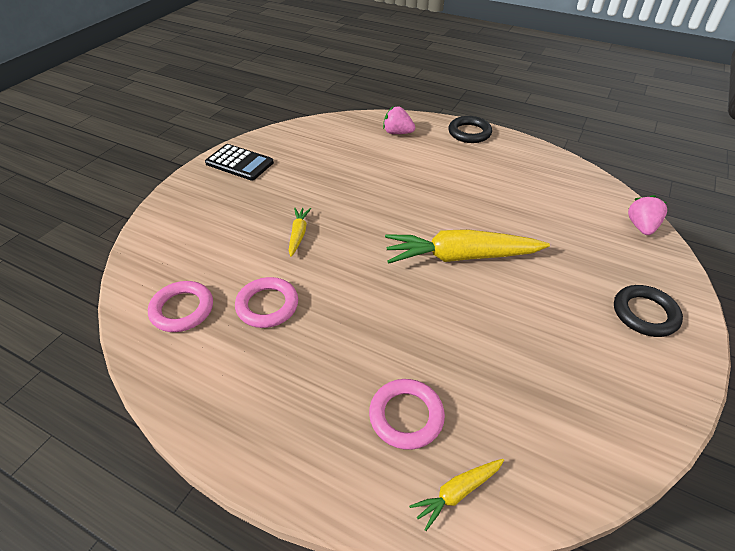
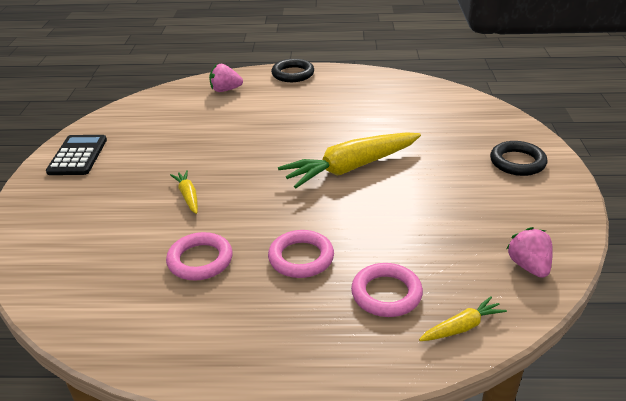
camera: 25 degrees left, 10 degrees down
(182, 309) = (112, 293): pink ring -> pink ring (301, 258)
(239, 163) = (78, 156): black calculator -> black calculator turned 90 degrees counterclockwise
(457, 492) = (462, 327): yellow carrot -> yellow carrot turned 150 degrees counterclockwise
(641, 227) = (477, 105): pink strawberry -> pink strawberry (529, 266)

